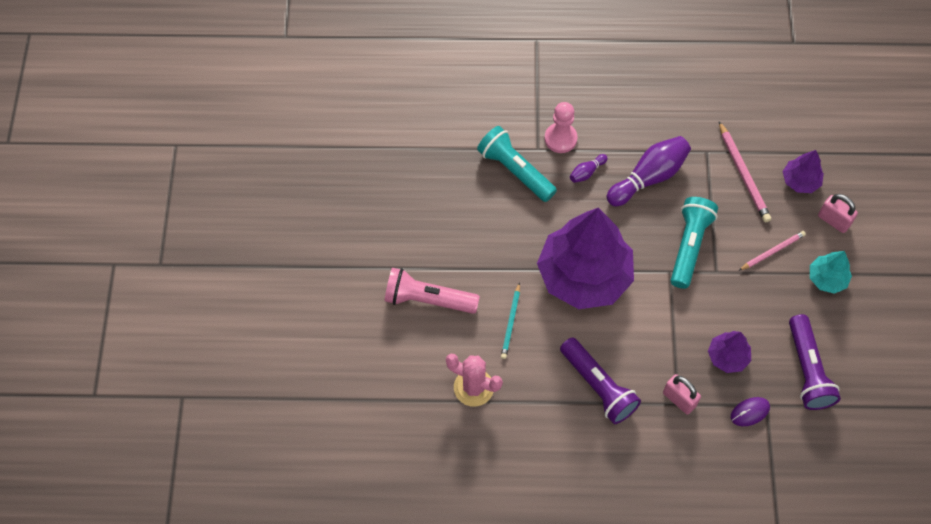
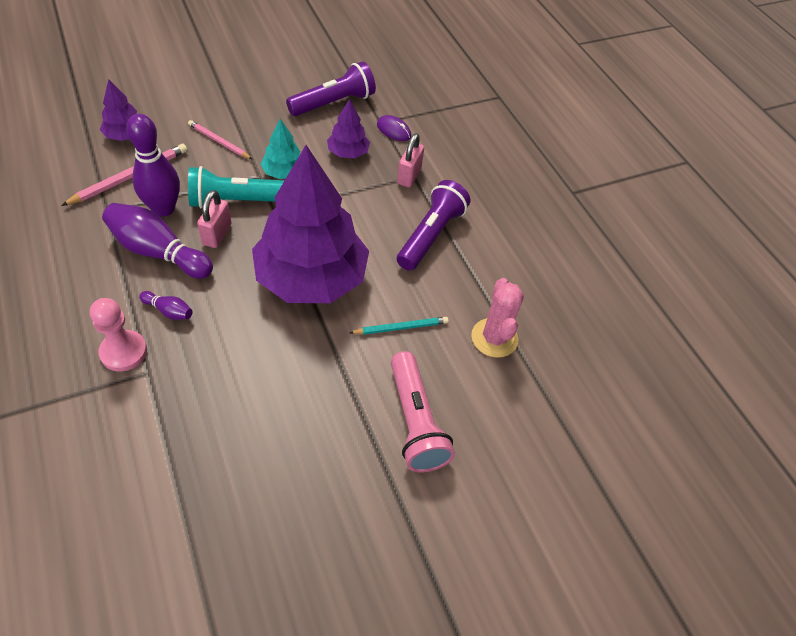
camera: 120 degrees left, 10 degrees down
(515, 170) = (189, 387): turquoise flashlight -> none
(696, 191) = (164, 209): none -> purple bowling pin
(827, 278) = (234, 103): turquoise tree -> turquoise tree (284, 172)
(833, 221) = (167, 107): pink padlock -> pink padlock (217, 234)

